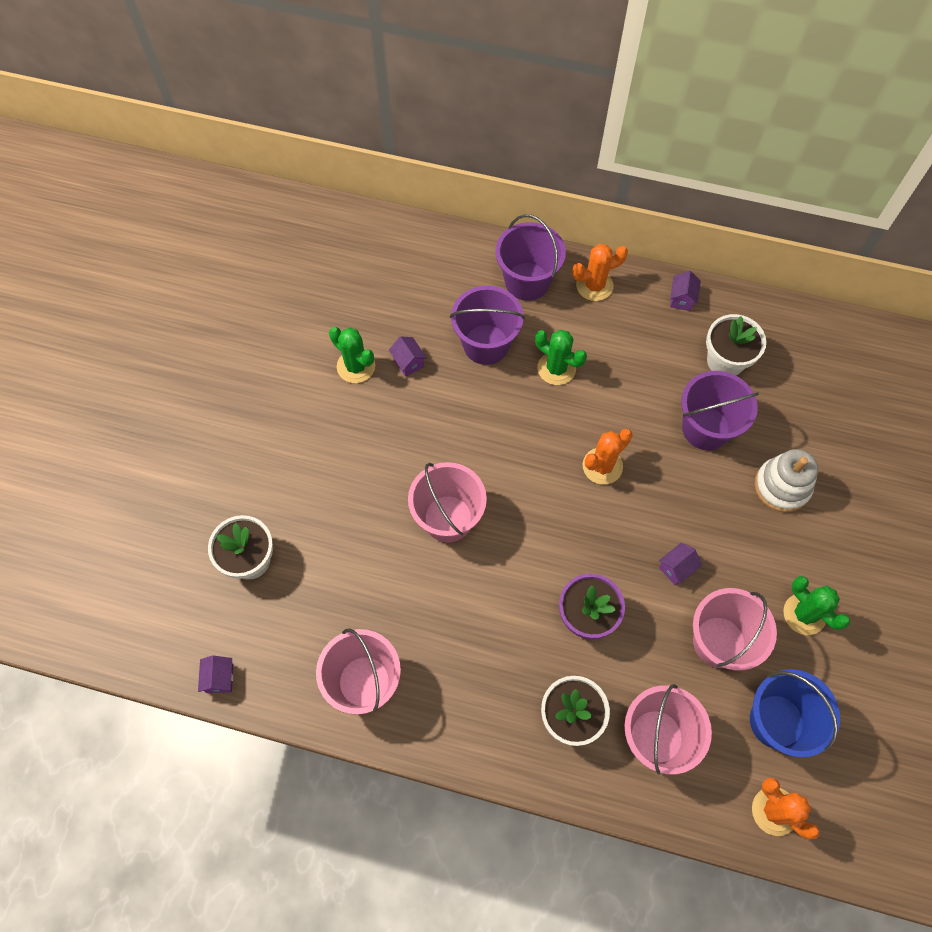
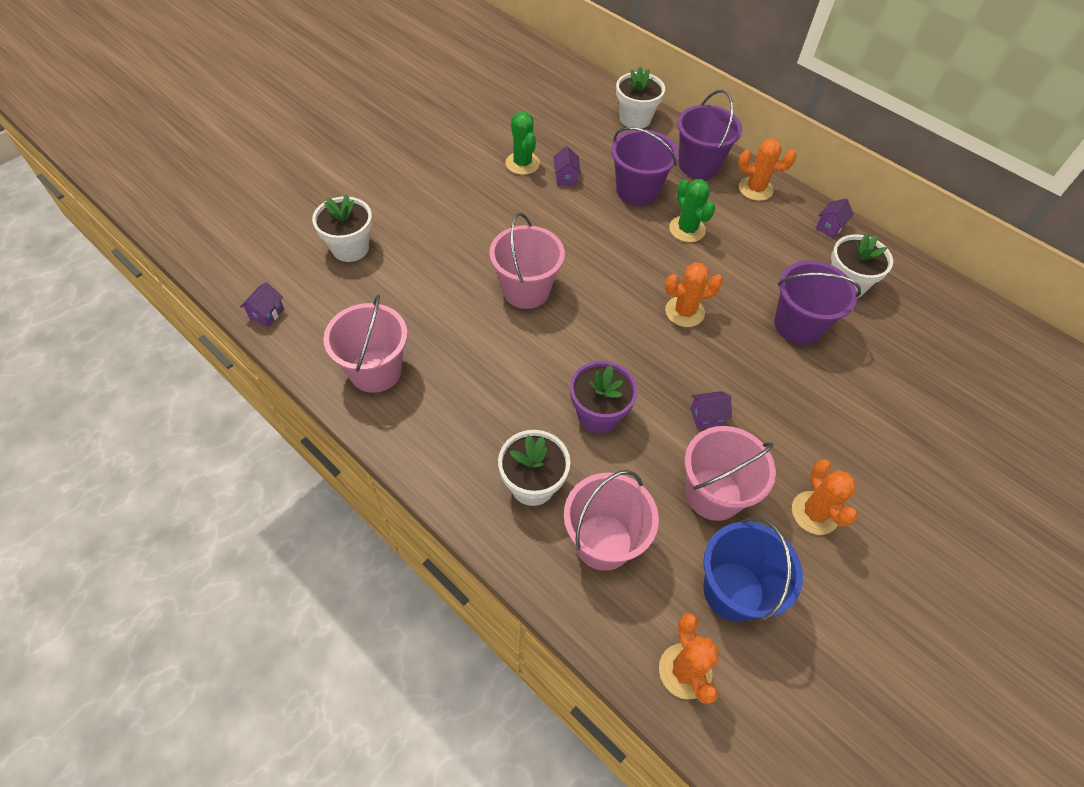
camera: 25 degrees right, 10 degrees down
(434, 251) = (635, 119): none -> white flower pot
(782, 486) = (848, 400): white stacking toy -> none
(804, 614) = (814, 513): green cactus -> orange cactus

